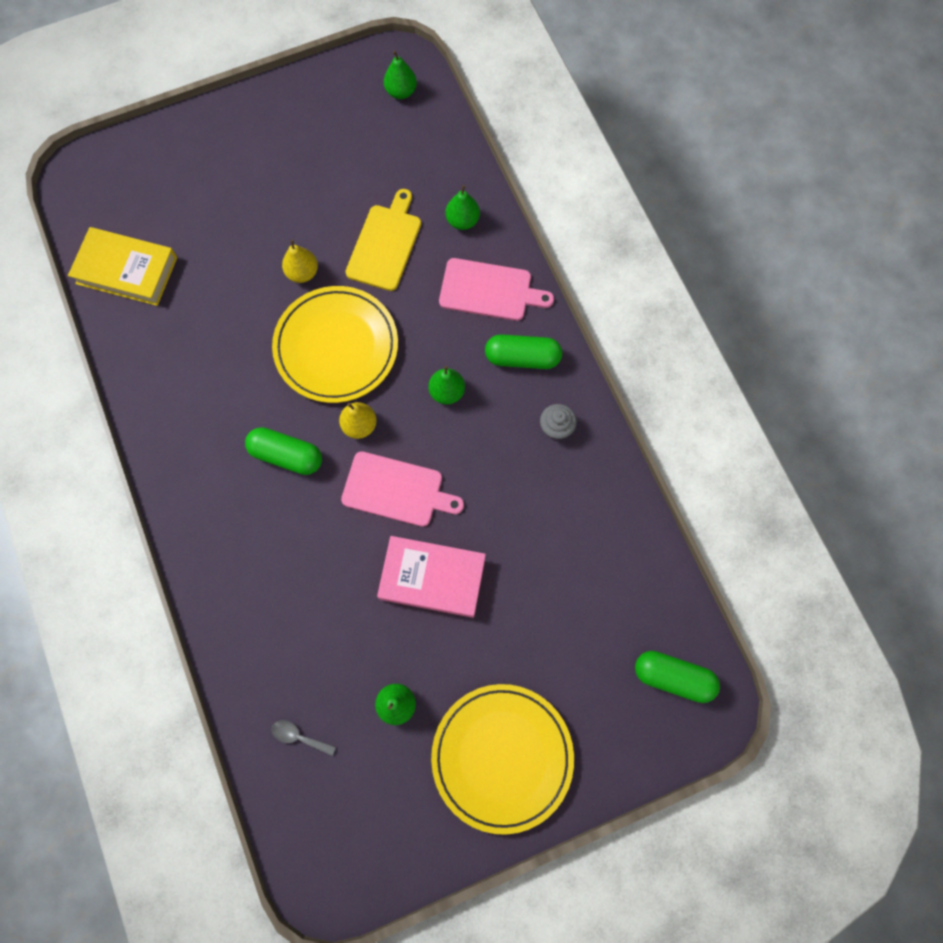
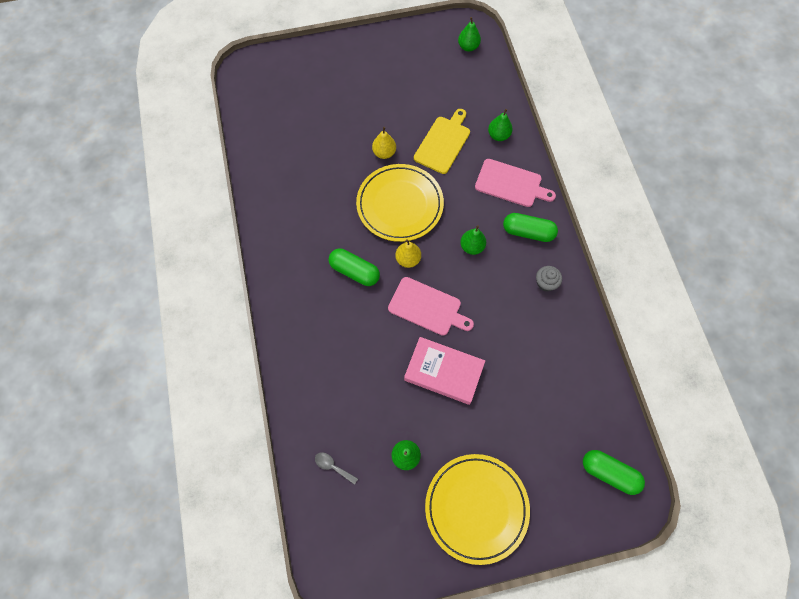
camera: 10 degrees right, 5 degrees down
(127, 270) = (267, 133): yellow book -> none

